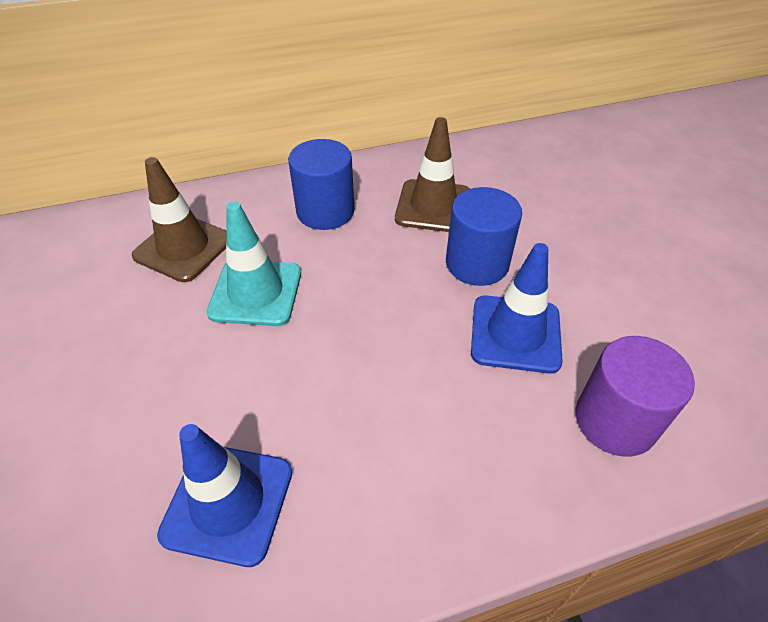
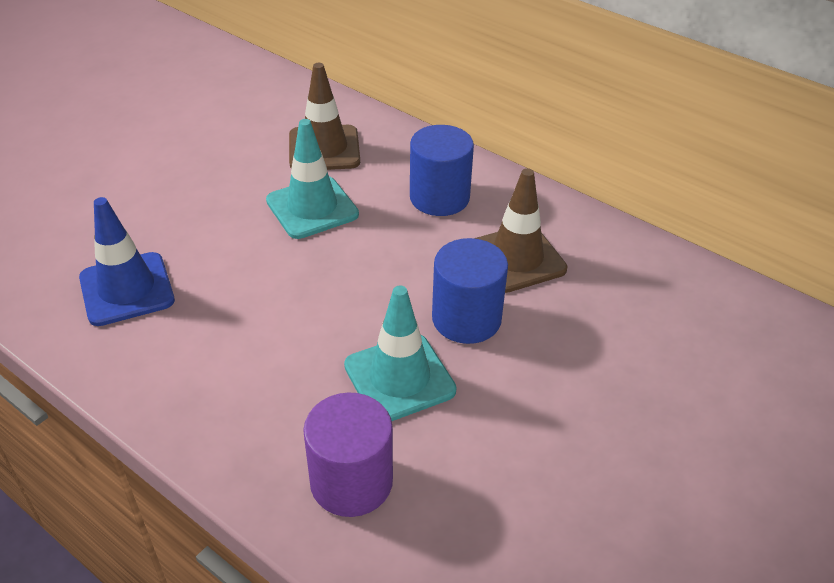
camera: 55 degrees right, 5 degrees down
(515, 334) = (399, 378): blue traffic cone -> turquoise traffic cone

